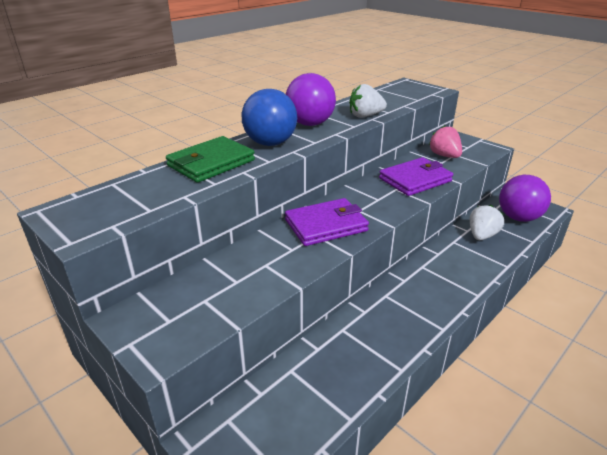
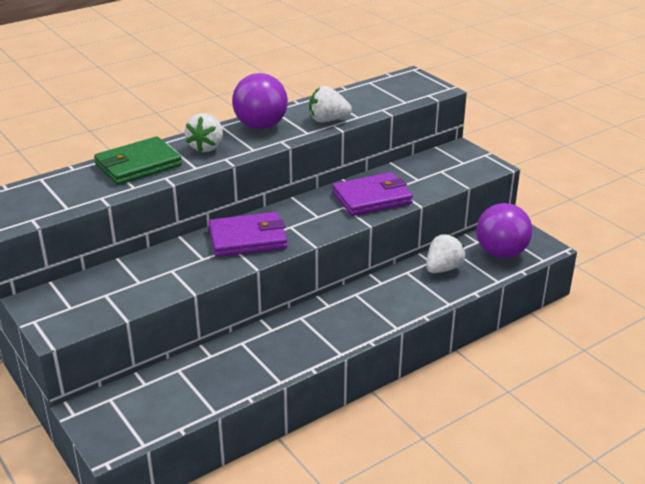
camera: 10 degrees right, 0 degrees up
(270, 143) = (206, 147): blue ball -> white strawberry
(444, 156) = (426, 172): pink strawberry -> none

